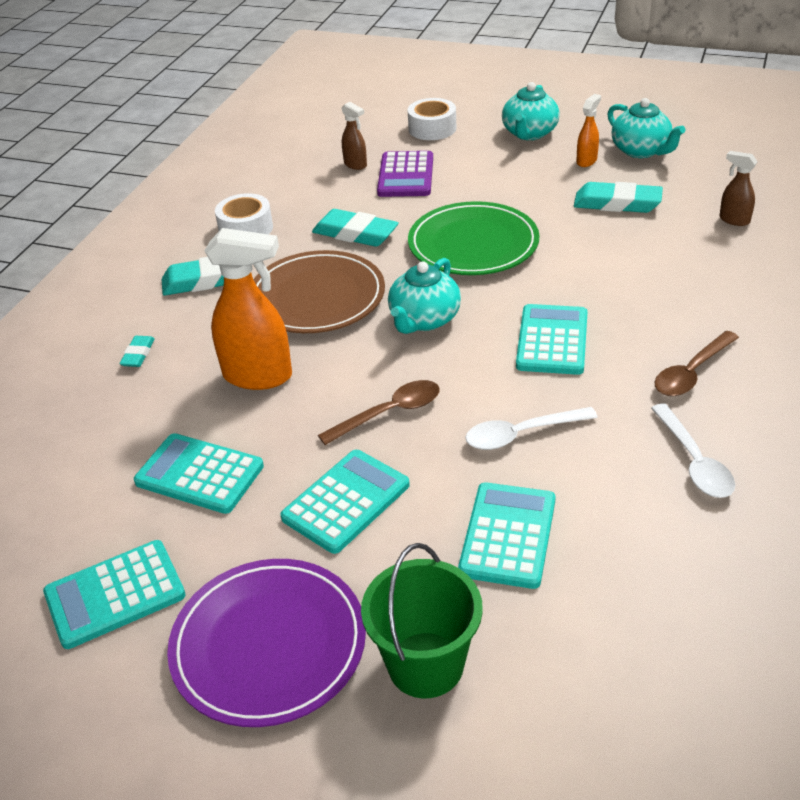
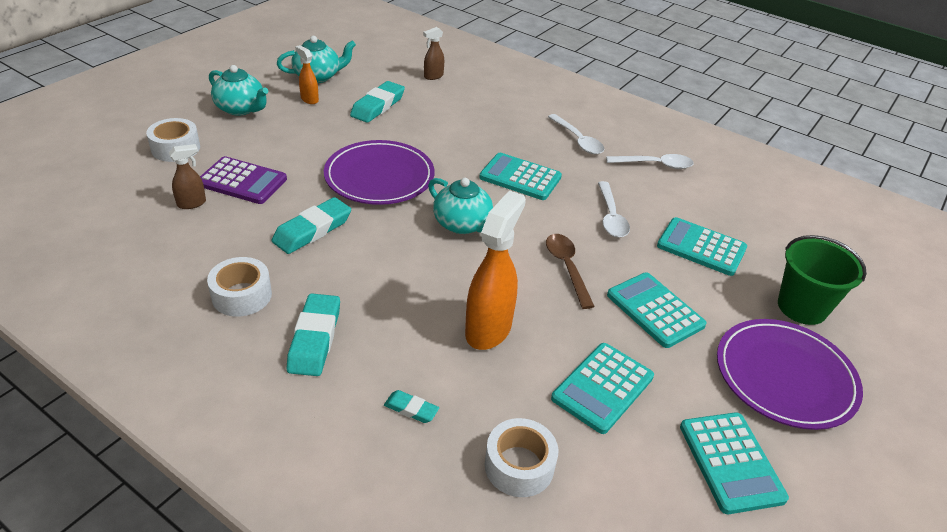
camera: 80 degrees left, 0 degrees up
(85, 433) = (519, 466): none -> white tape
(317, 297) = (395, 273): brown plate -> none
(473, 244) = (379, 177): green plate -> purple plate
(691, 373) = (578, 140): brown spoon -> white spoon

